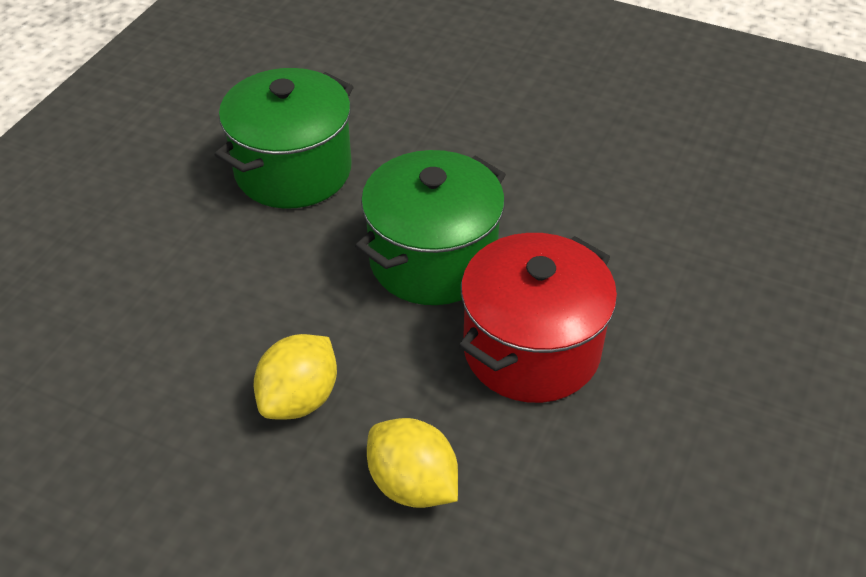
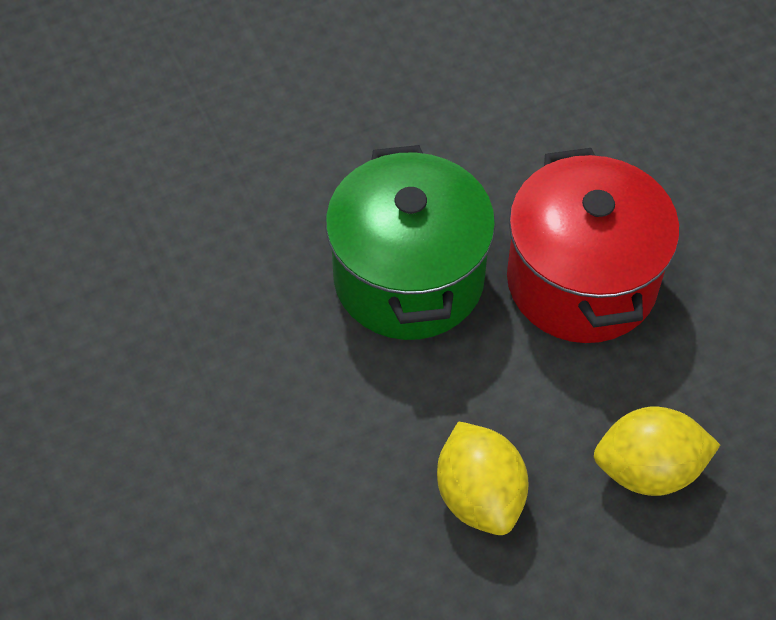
camera: 50 degrees left, 10 degrees up
(293, 170) = (169, 309): green pot -> none

